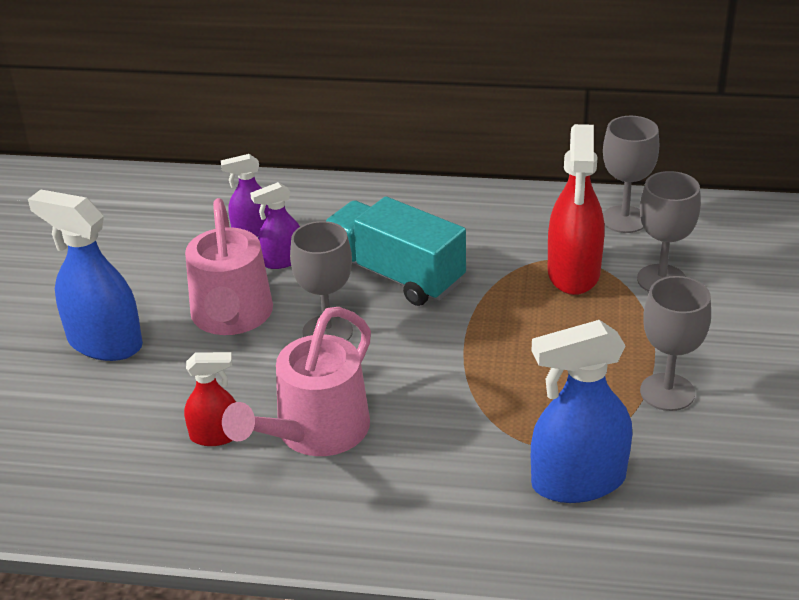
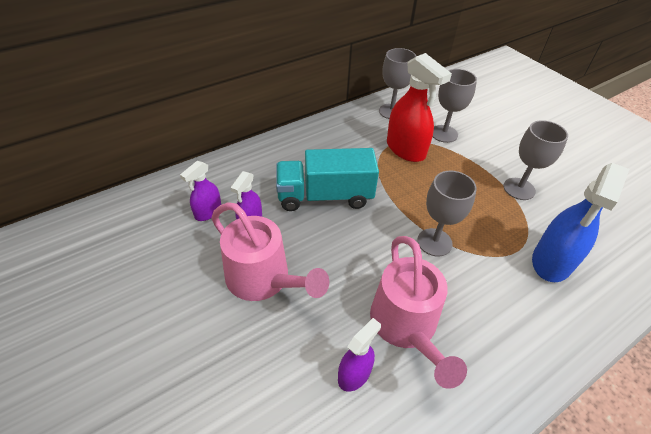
camera: 45 degrees left, 10 degrees up
(104, 343) = (195, 357): blue spray bottle -> none
(215, 435) = (354, 374): red spray bottle -> purple spray bottle
(327, 332) = (332, 253): grey goblet -> grey goblet (434, 242)

